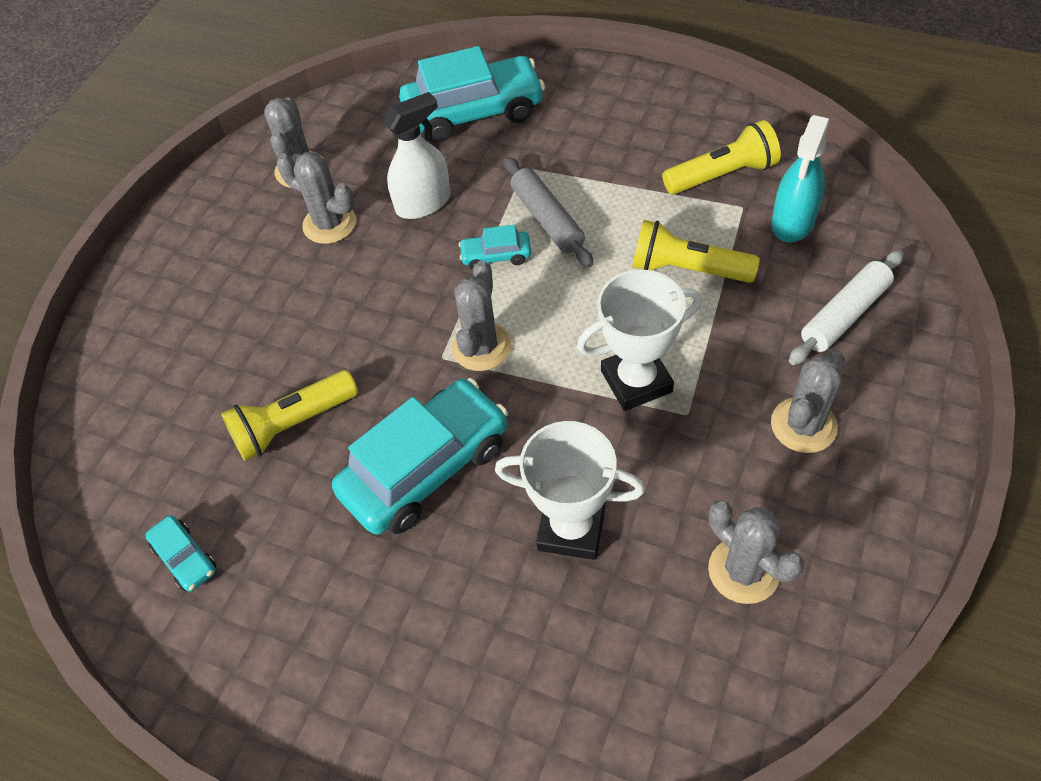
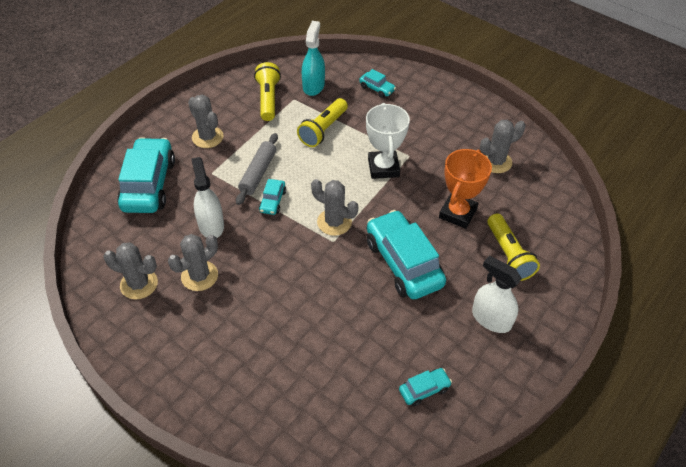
camera: 80 degrees left, 5 degrees down
(292, 425) = (351, 321): yellow flashlight -> yellow flashlight (508, 255)
(341, 635) = (491, 319): none -> white spray bottle
(547, 219) = (258, 173): grey rolling pin -> grey rolling pin turned 60 degrees counterclockwise
(571, 528) = (457, 213): white trophy -> orange trophy
(793, 222) = (313, 86): turquoise spray bottle -> turquoise spray bottle turned 120 degrees counterclockwise
(803, 425) = (430, 120): grey cactus -> grey cactus (207, 137)
(844, 315) = (377, 89): white rolling pin -> turquoise car

